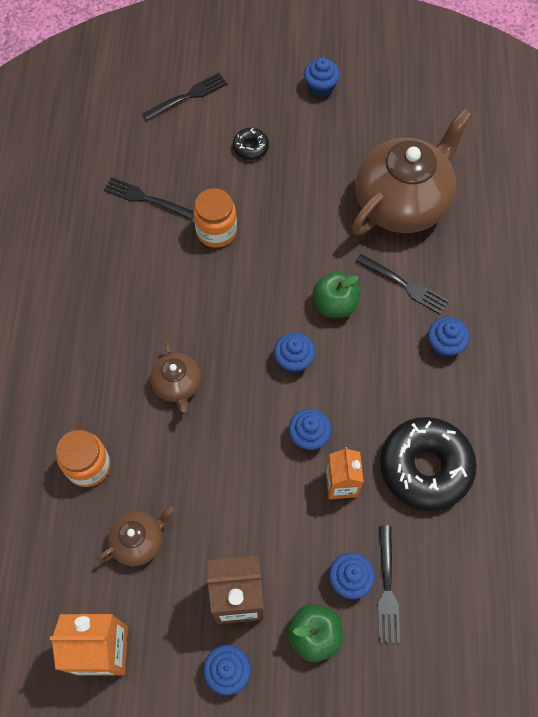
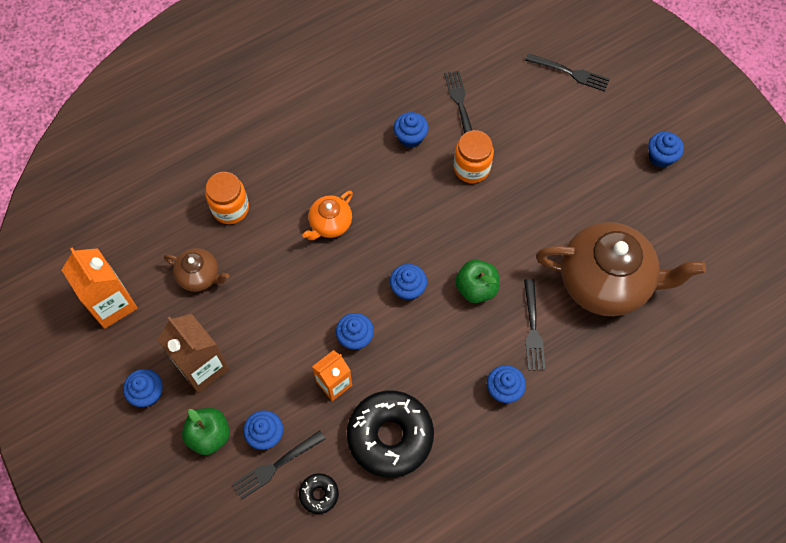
camera: 55 degrees right, 0 degrees up
(144, 260) = (410, 137): none -> blue cupcake
(177, 385) = (330, 224): brown teapot -> orange teapot
(250, 147) = (562, 144): black donut -> black donut (319, 494)

